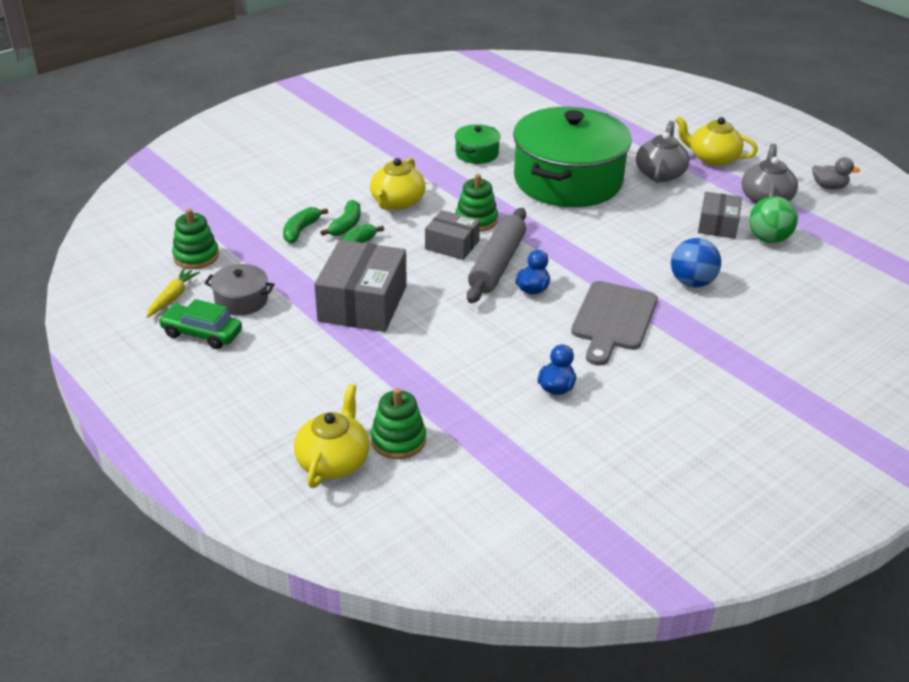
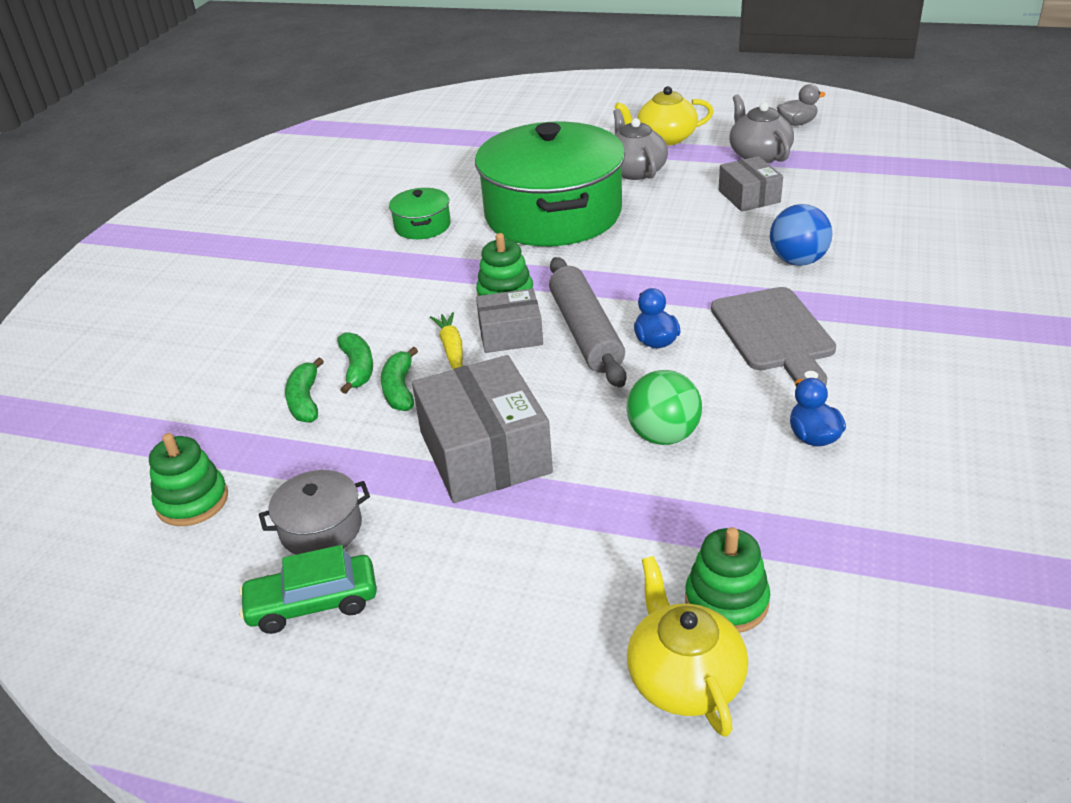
camera: 30 degrees left, 0 degrees up
(172, 297) = (215, 575): yellow carrot -> yellow carrot (452, 349)
(397, 202) = (391, 315): yellow teapot -> none
(768, 239) = (809, 190): green ball -> green ball (663, 435)

